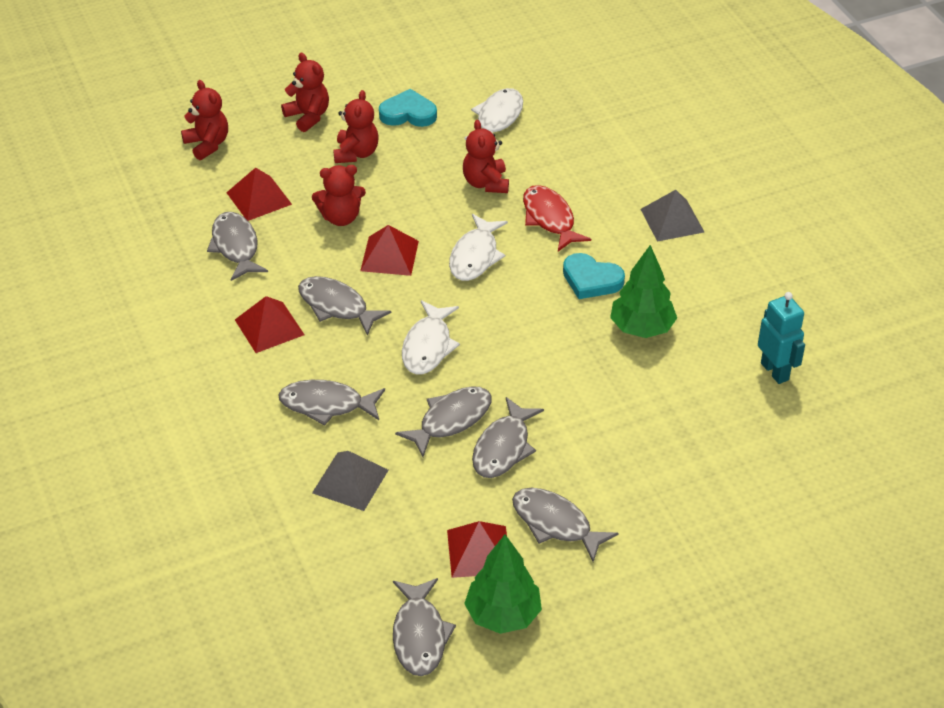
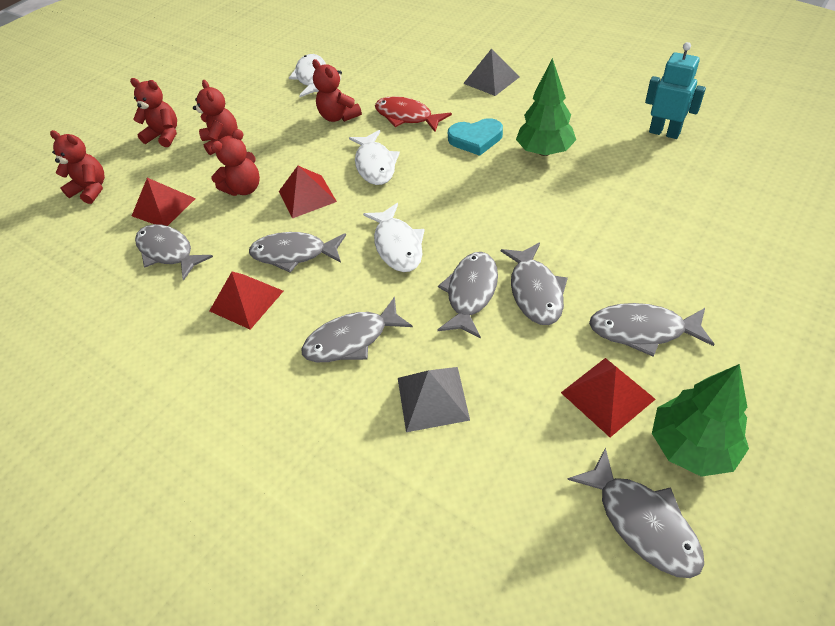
camera: 25 degrees left, 5 degrees up
(408, 113) = (242, 101): turquoise heart -> none

